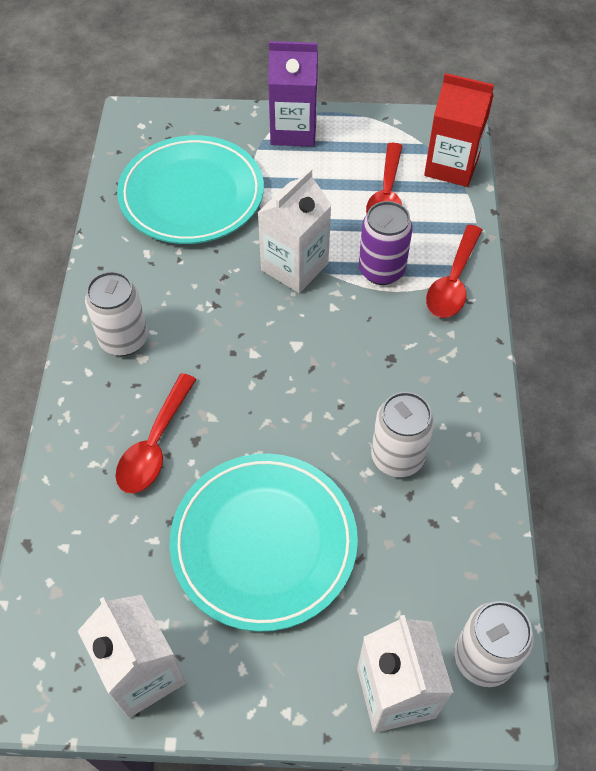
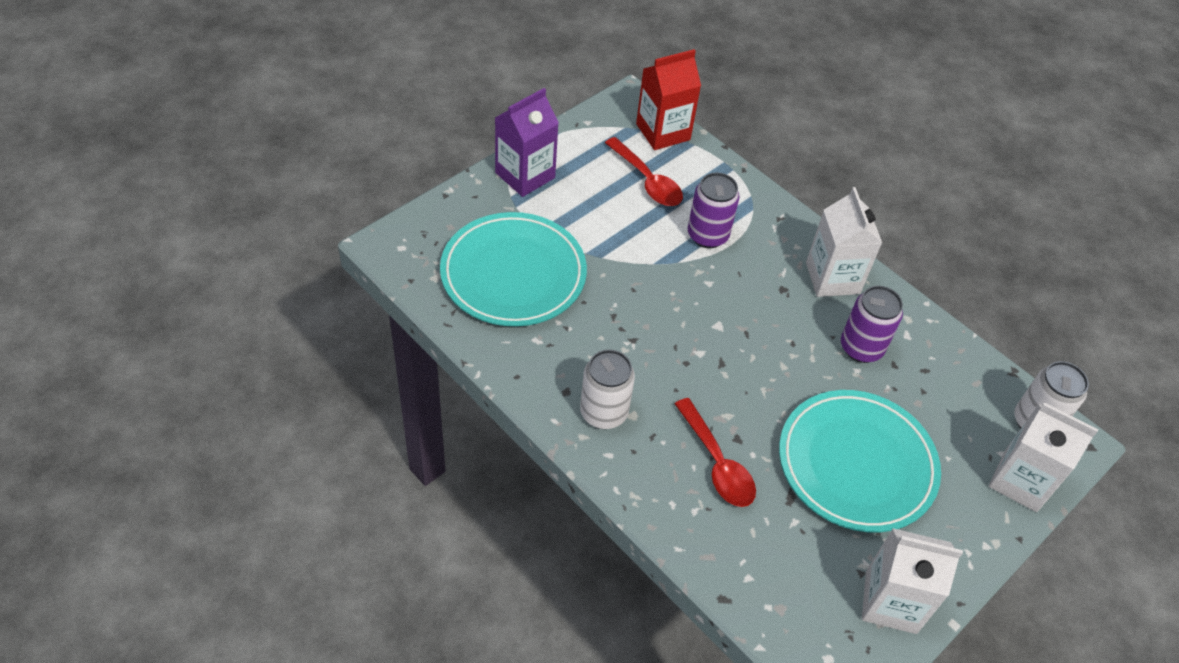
camera: 50 degrees left, 5 degrees down
(294, 266) = (651, 273): white carton -> white carton (832, 278)
(397, 457) = (861, 348): white can -> purple can
(453, 282) = (758, 211): red spoon -> none

